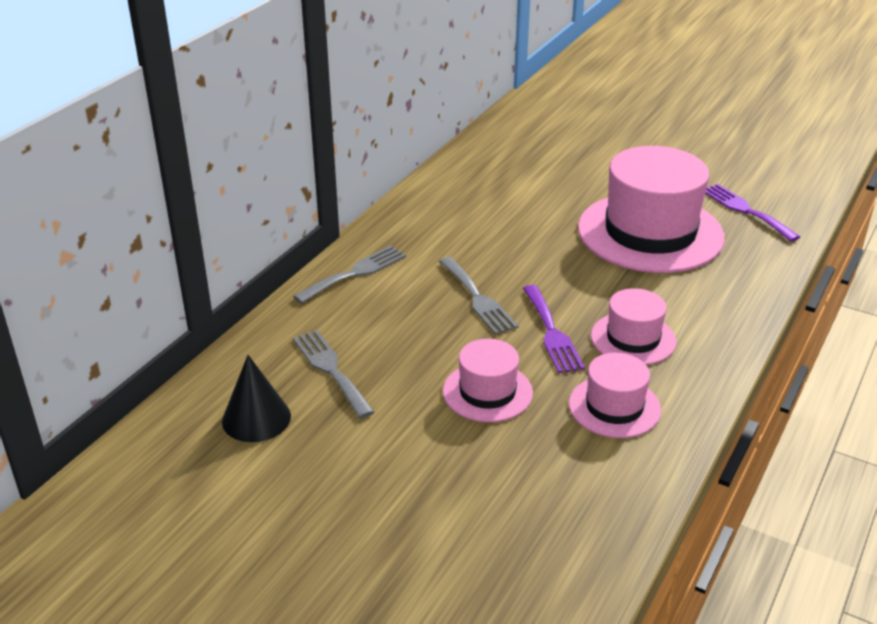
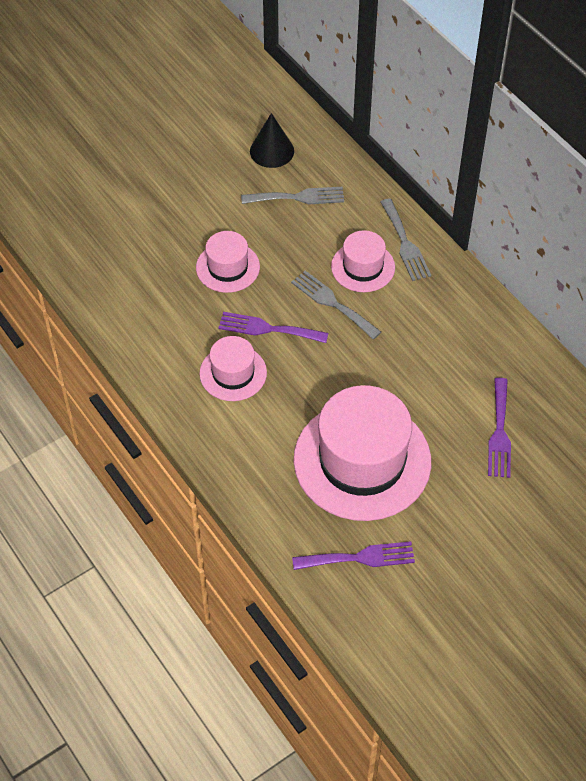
camera: 115 degrees right, 20 degrees up
(478, 298) = (332, 303): grey fork -> grey fork turned 45 degrees clockwise
(547, 174) = (499, 432): none -> purple fork
(614, 407) = (172, 326): pink hat -> pink hat (363, 267)

